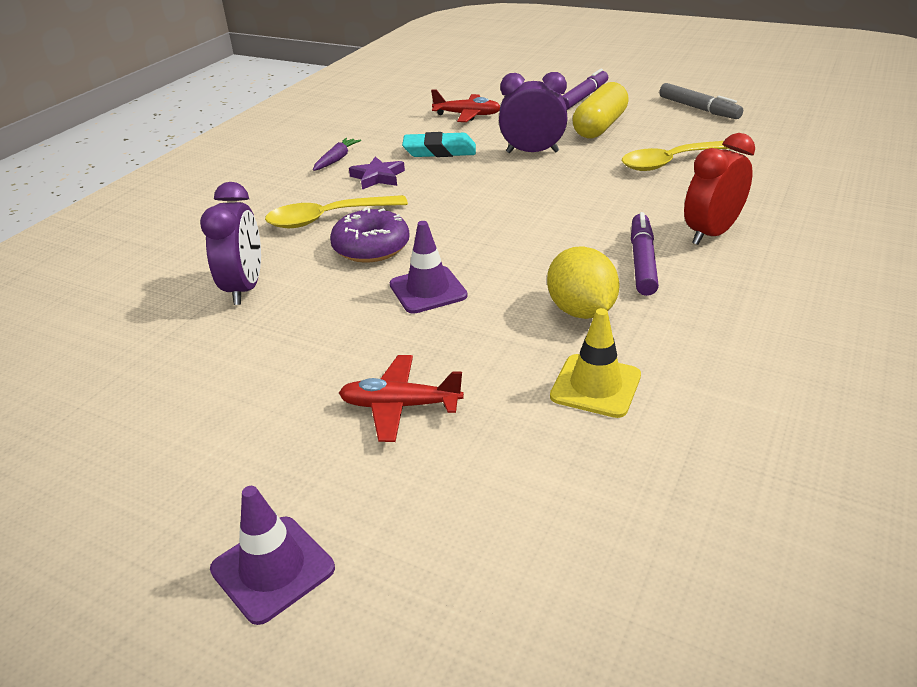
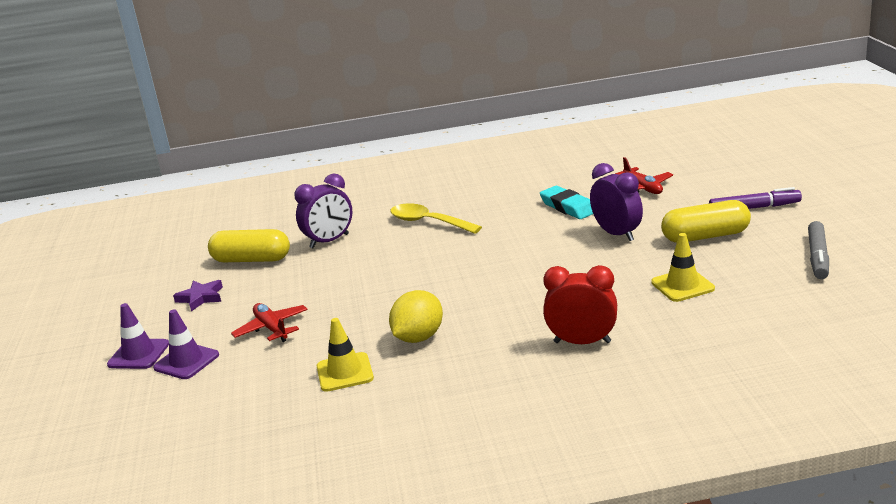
camera: 55 degrees right, 10 degrees down
(175, 360) = (251, 260): none -> yellow capsule
(336, 159) = (506, 187): purple carrot -> none
(371, 247) = (412, 249): purple donut -> none
(378, 177) = (501, 209): purple star -> purple star (201, 298)
(428, 290) = (386, 286): purple traffic cone -> purple traffic cone (186, 361)
(642, 262) = (506, 333): purple marker -> none
(670, 162) = (682, 285): yellow spoon -> yellow traffic cone

